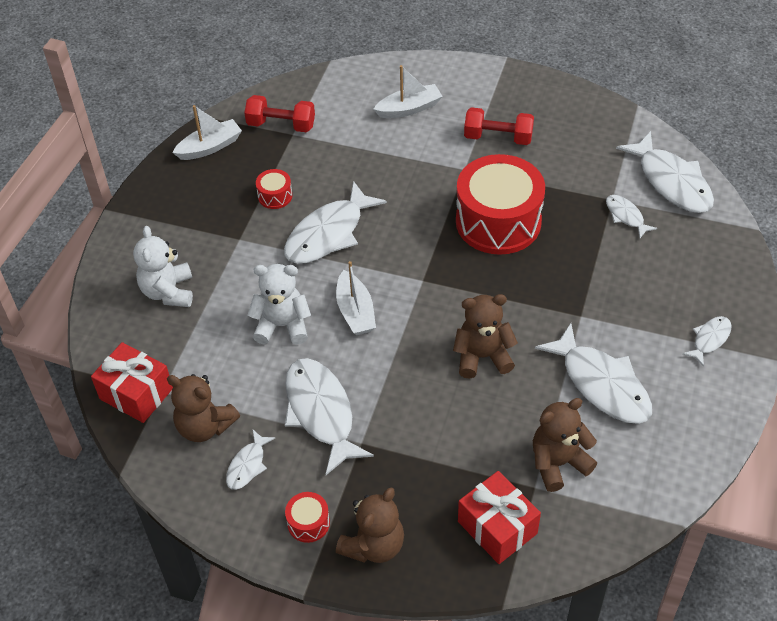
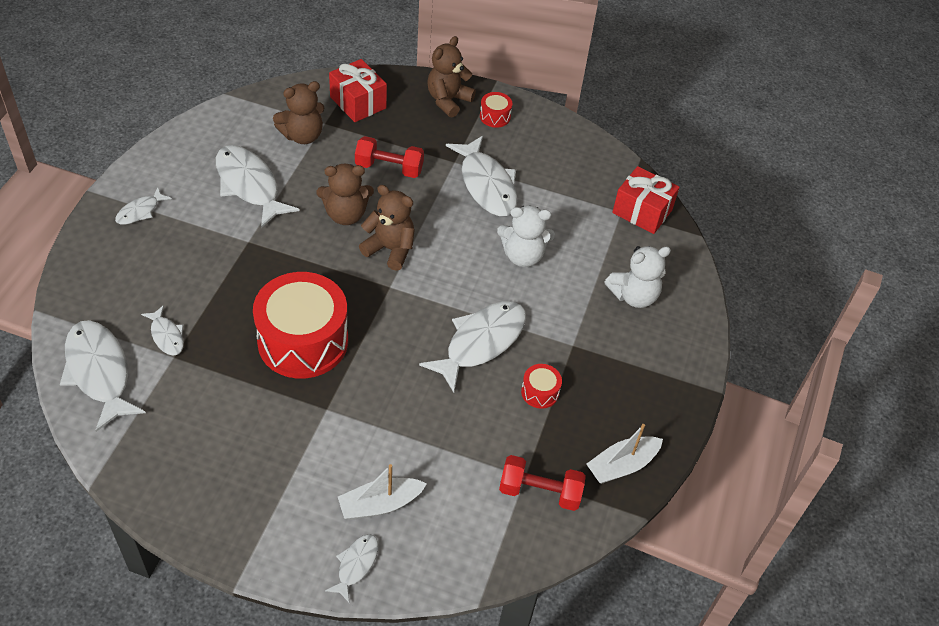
camera: 175 degrees right, 0 degrees up
(168, 292) = (633, 296): white teddy bear -> white teddy bear turned 75 degrees clockwise
(205, 426) = (580, 183): brown teddy bear -> brown teddy bear (390, 249)
(248, 465) = (543, 154): white fish -> white fish (356, 565)
(355, 311) = (456, 263): white boat -> none
(498, 137) = (278, 450): red dumbbell -> red dumbbell (389, 168)

